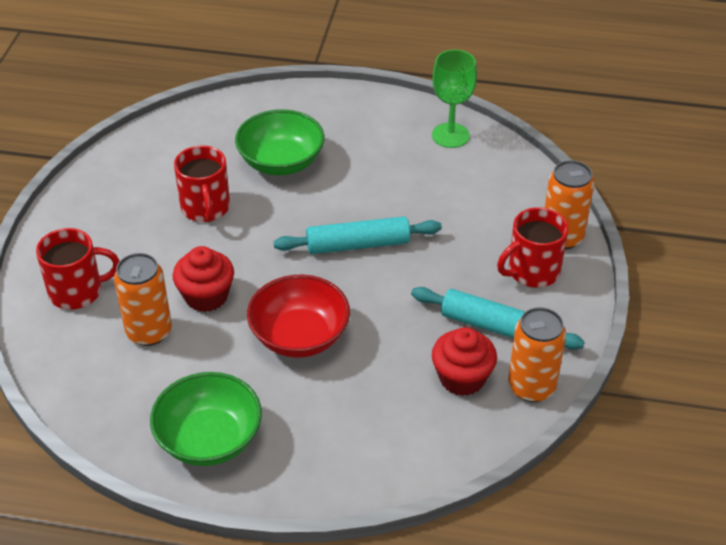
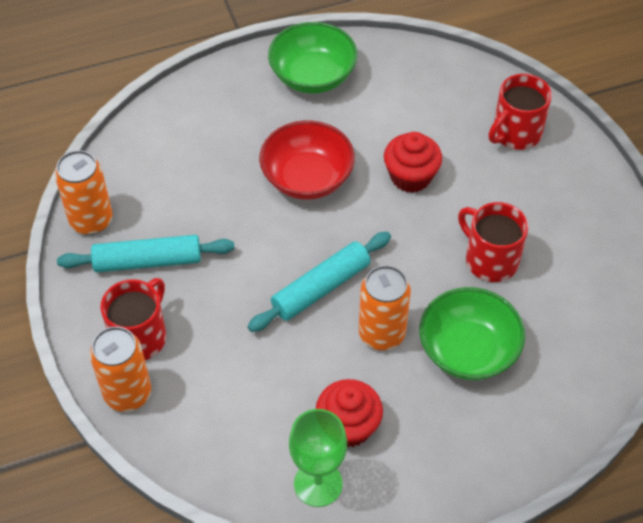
camera: 150 degrees right, 10 degrees up
(149, 332) = (427, 128): orange can -> orange can (381, 333)
(462, 378) = (152, 202): red cupcake -> red cupcake (348, 426)

